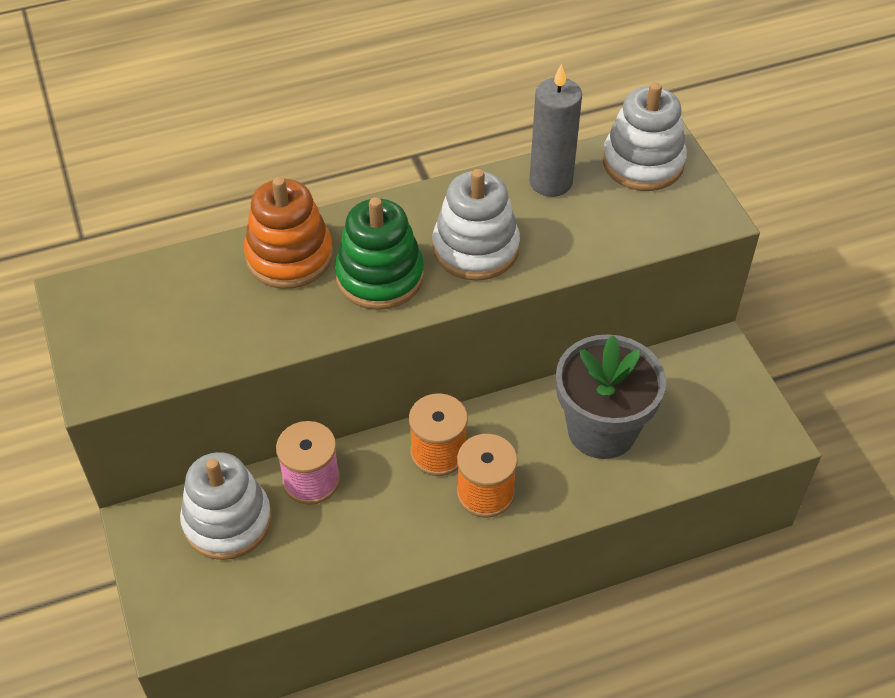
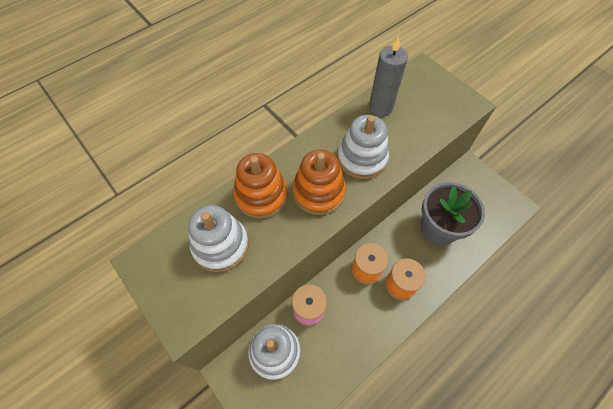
camera: 20 degrees left, 10 degrees up
(380, 276) = (318, 192): green stacking toy -> orange stacking toy
(643, 162) = (420, 83): white stacking toy -> white stacking toy (221, 245)

